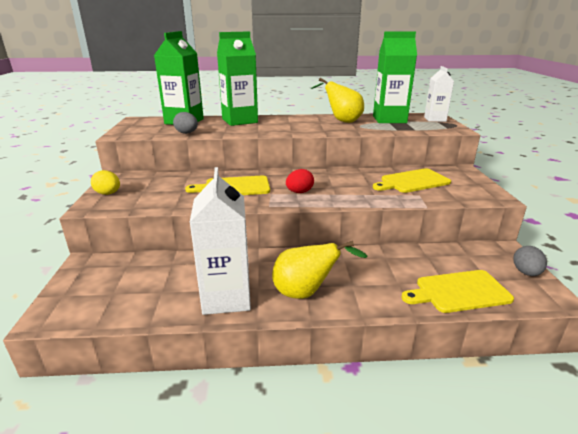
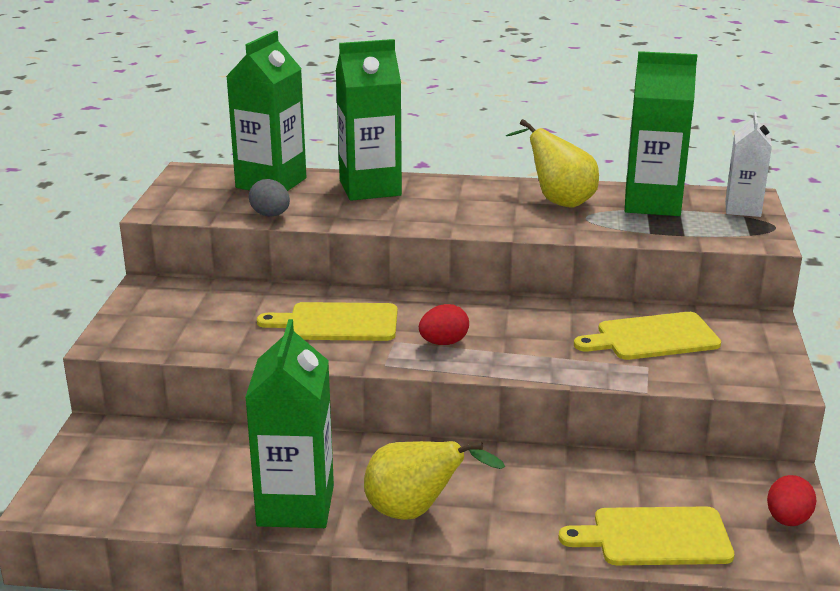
camera: 10 degrees right, 0 degrees up
(108, 193) = (135, 318): yellow egg -> none
(226, 297) = (296, 506): white carton -> green carton
(526, 272) = (787, 520): grey egg -> red egg

